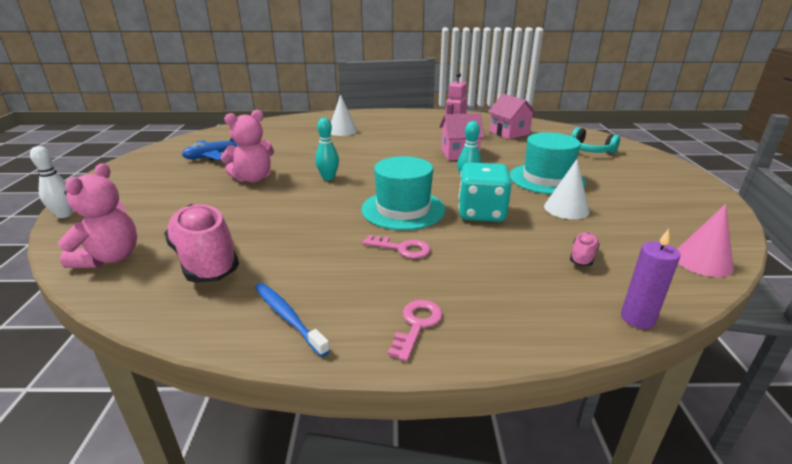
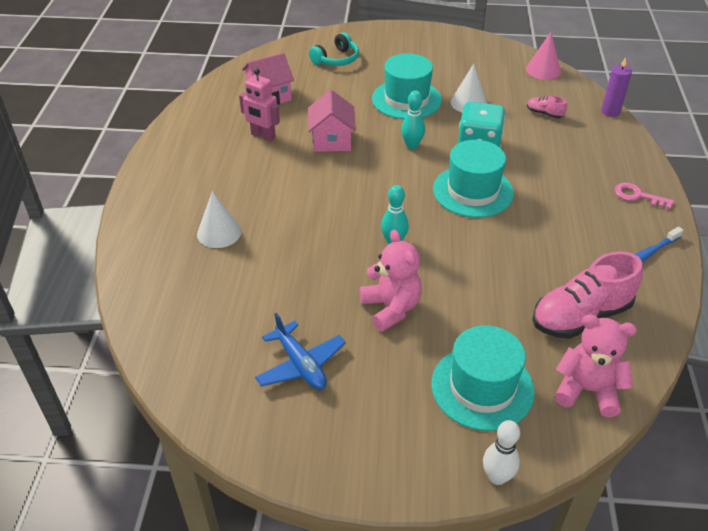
camera: 85 degrees left, 15 degrees up
(151, 211) = (482, 387): none -> turquoise hat
(402, 248) = (543, 196): pink key -> none

